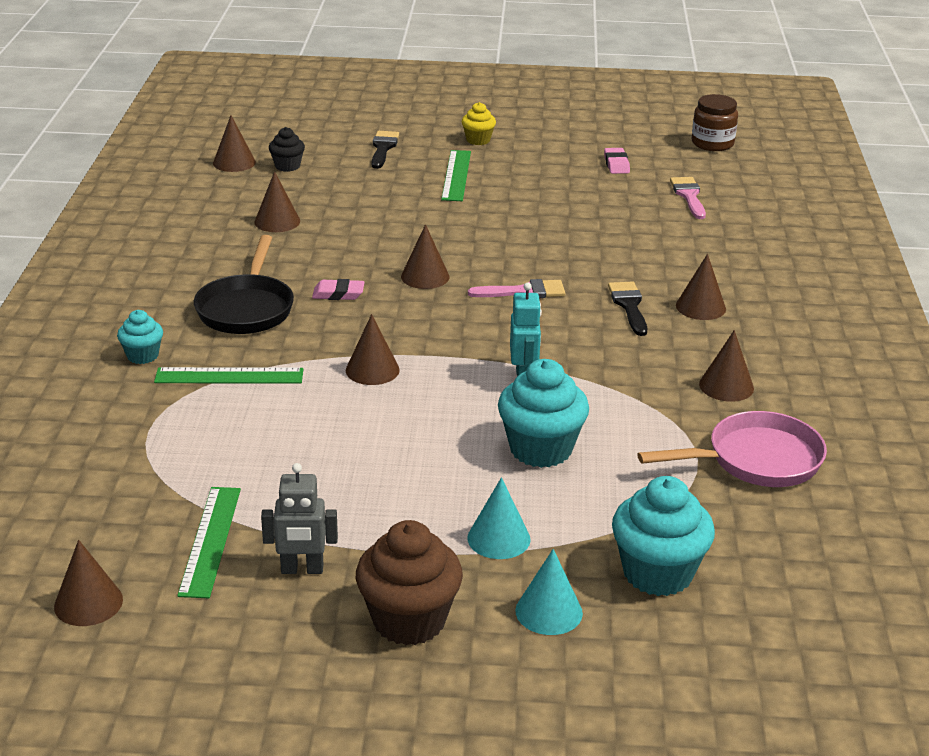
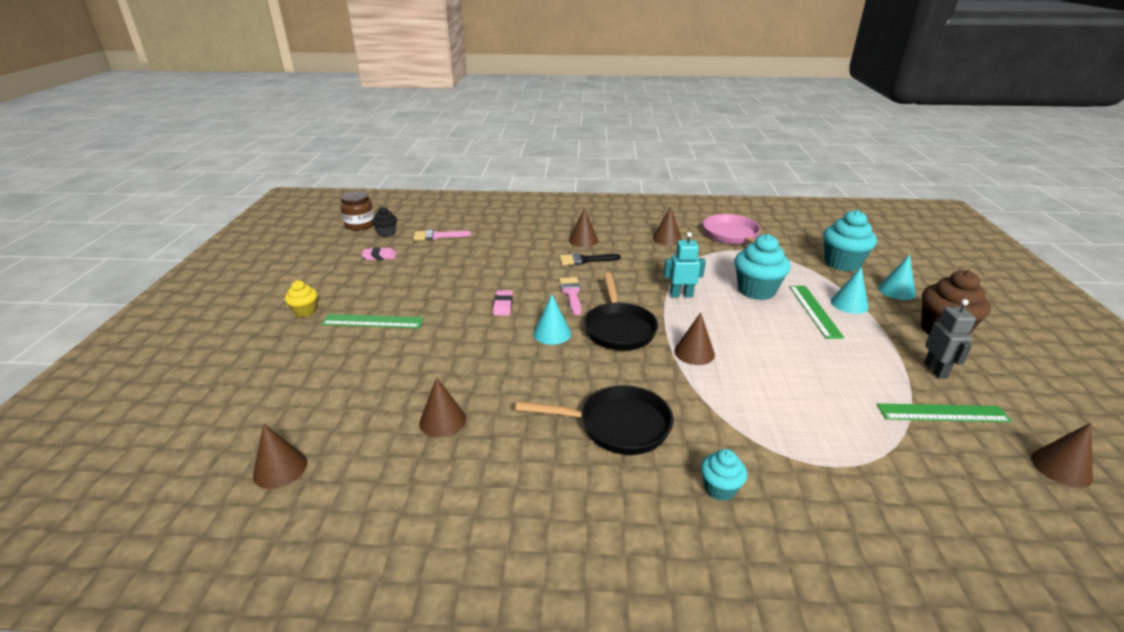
camera: 90 degrees left, 0 degrees up
(229, 376) = (732, 425): green ruler -> green ruler (814, 311)
(287, 166) = (310, 423): black cupcake -> black cupcake (386, 233)
(338, 294) = (584, 374): pink eraser -> pink eraser (503, 305)
(383, 148) = (295, 362): black brush -> none
(425, 276) = (552, 333): brown cone -> turquoise cone
(433, 321) = (619, 328): none -> black pan

